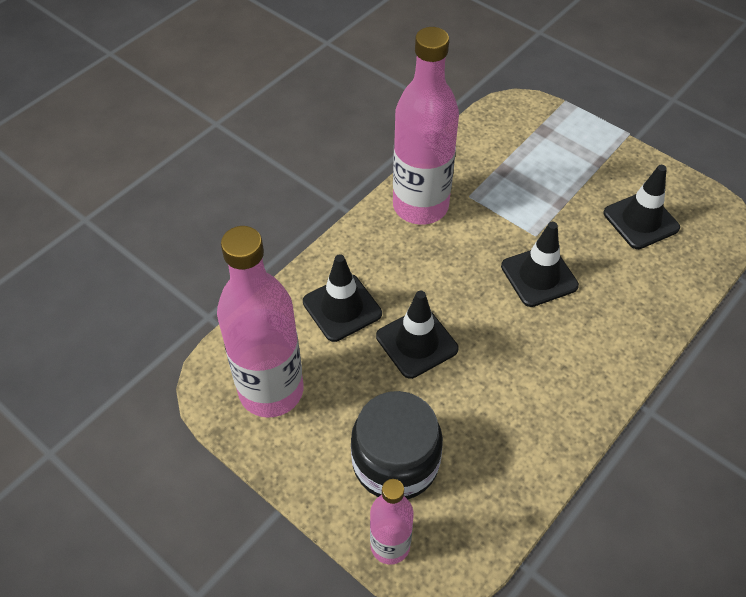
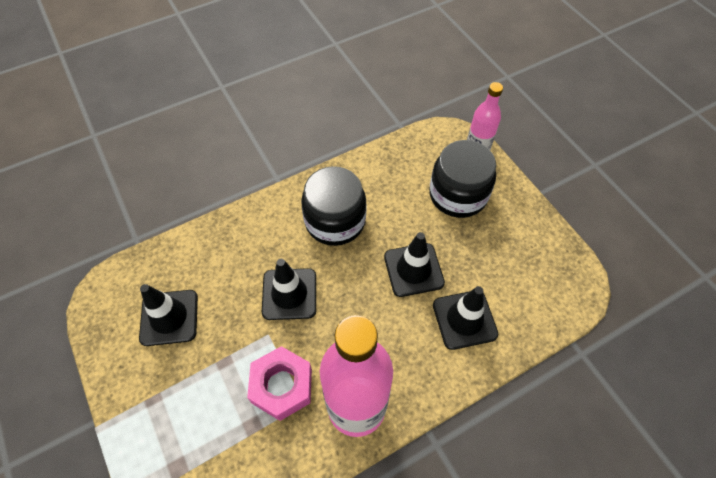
camera: 160 degrees left, 5 degrees up
(271, 391) = (535, 268): pink bottle -> none
(496, 201) = (282, 386): none -> pink nut
(537, 371) = (335, 221): none -> black jar

